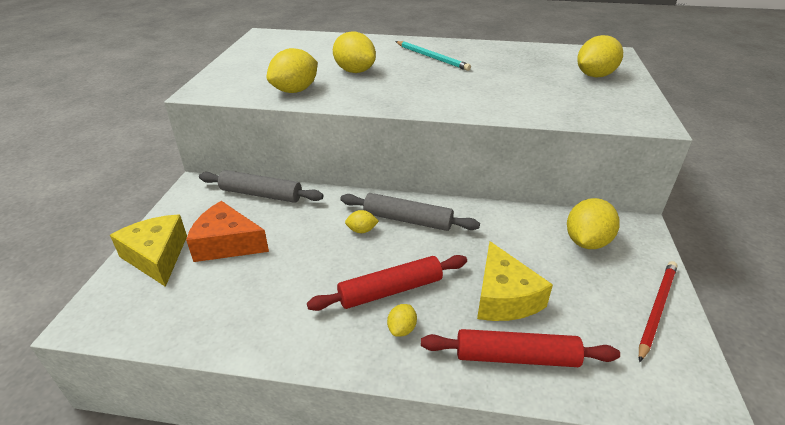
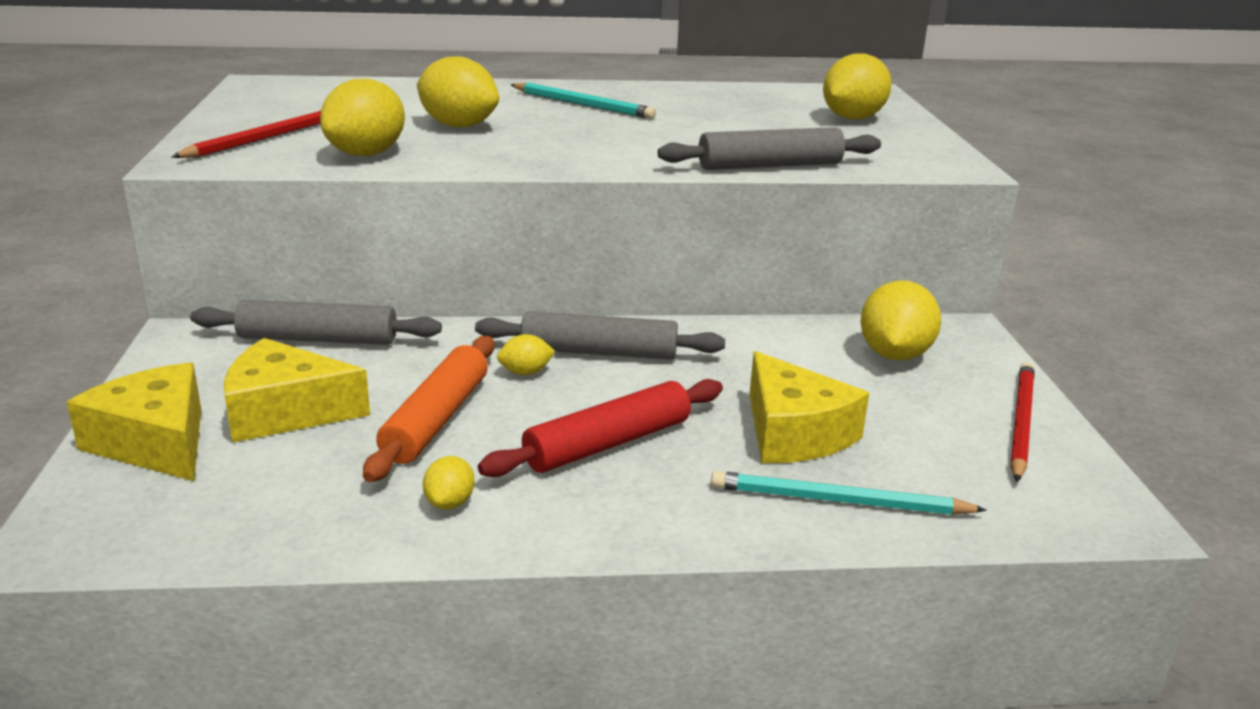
camera: 15 degrees left, 10 degrees down
(227, 244) = (285, 412): orange cheese -> yellow cheese
(247, 76) = (264, 138): none -> red pencil
(302, 259) = (436, 419): none -> orange rolling pin
(402, 329) = (646, 489): yellow lemon -> yellow lemon (450, 503)
(516, 357) = (838, 501): red rolling pin -> turquoise pencil
(527, 113) = (769, 165): none -> grey rolling pin

